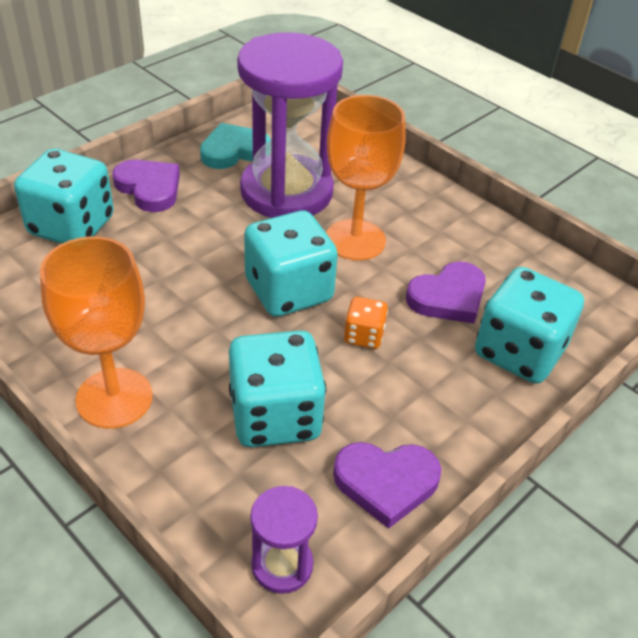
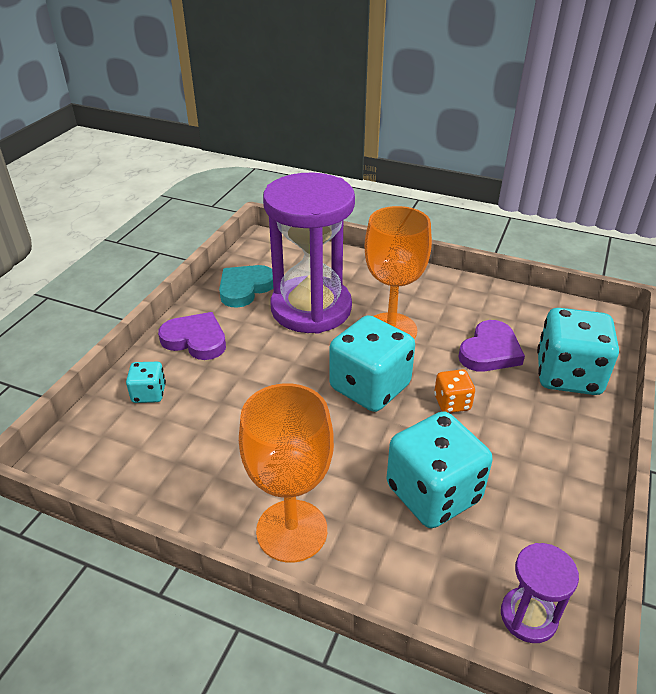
camera: 20 degrees left, 5 degrees down
(71, 226) = (149, 393): turquoise dice -> turquoise dice, size x0.49
(386, 483) = (553, 513): purple heart -> none

